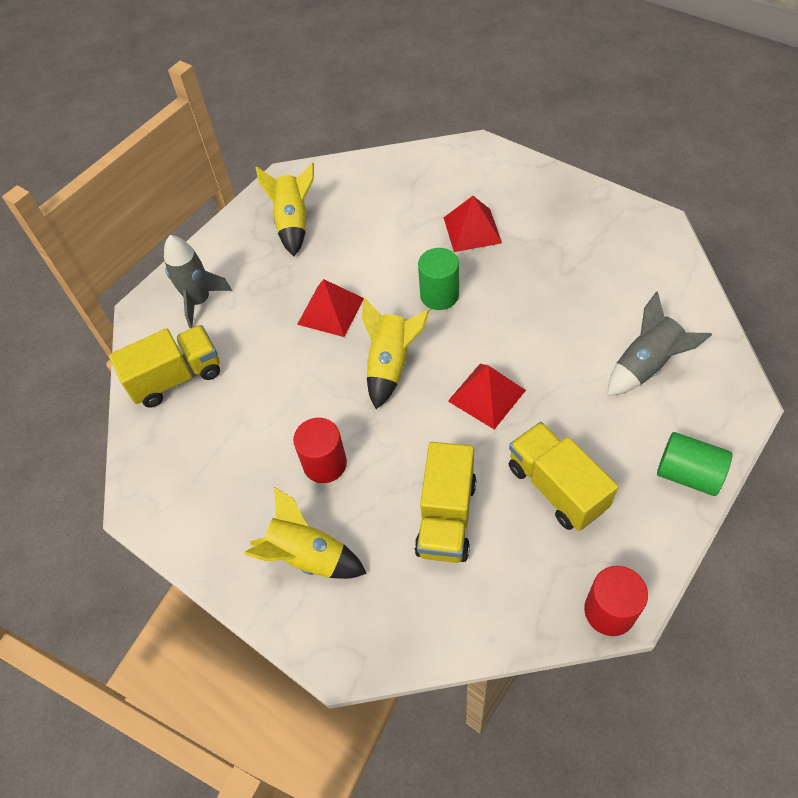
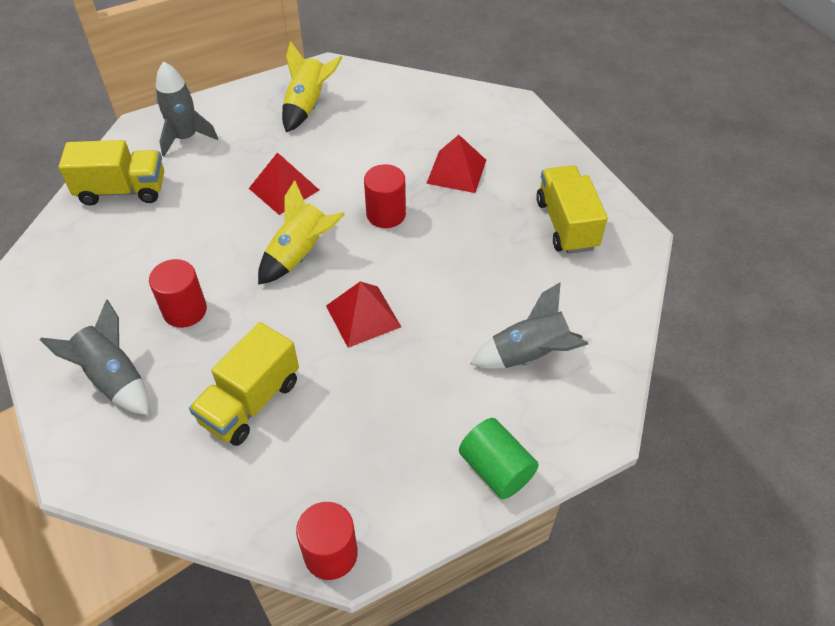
camera: 20 degrees right, 5 degrees down
(307, 556) = (114, 378): yellow rocket -> grey rocket
(439, 295) = (386, 214): green cylinder -> red cylinder
(556, 487) = (365, 423): yellow truck -> yellow truck (566, 224)

